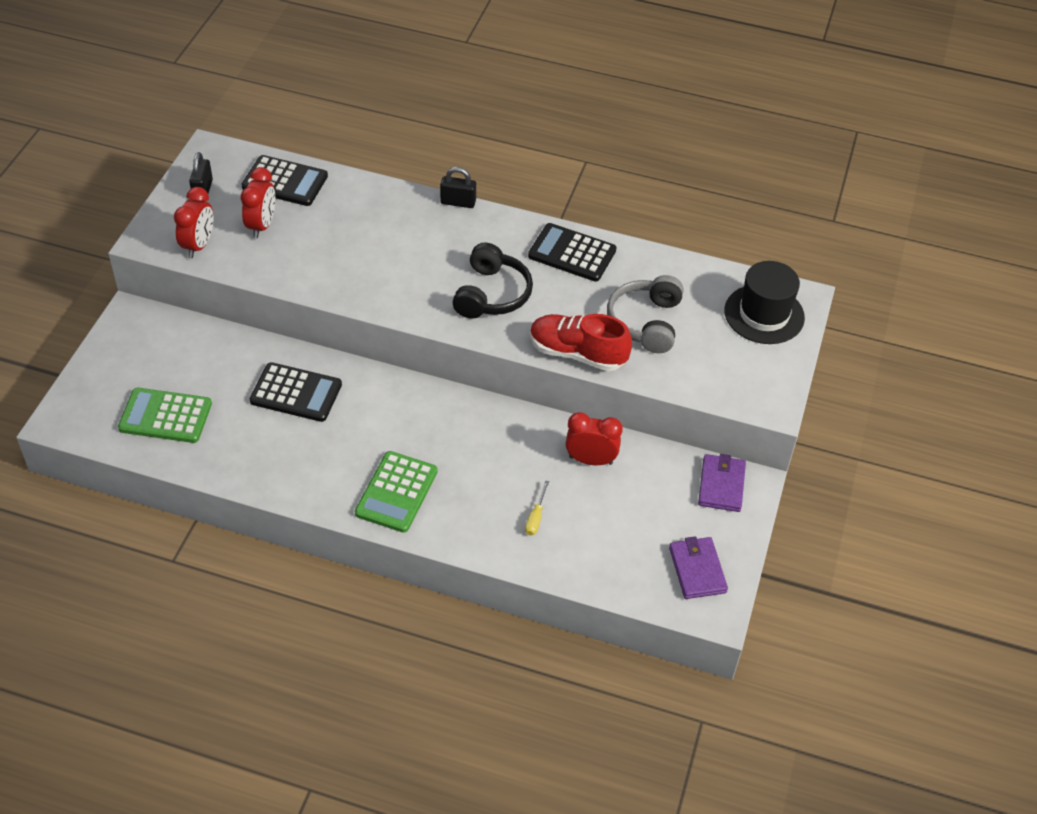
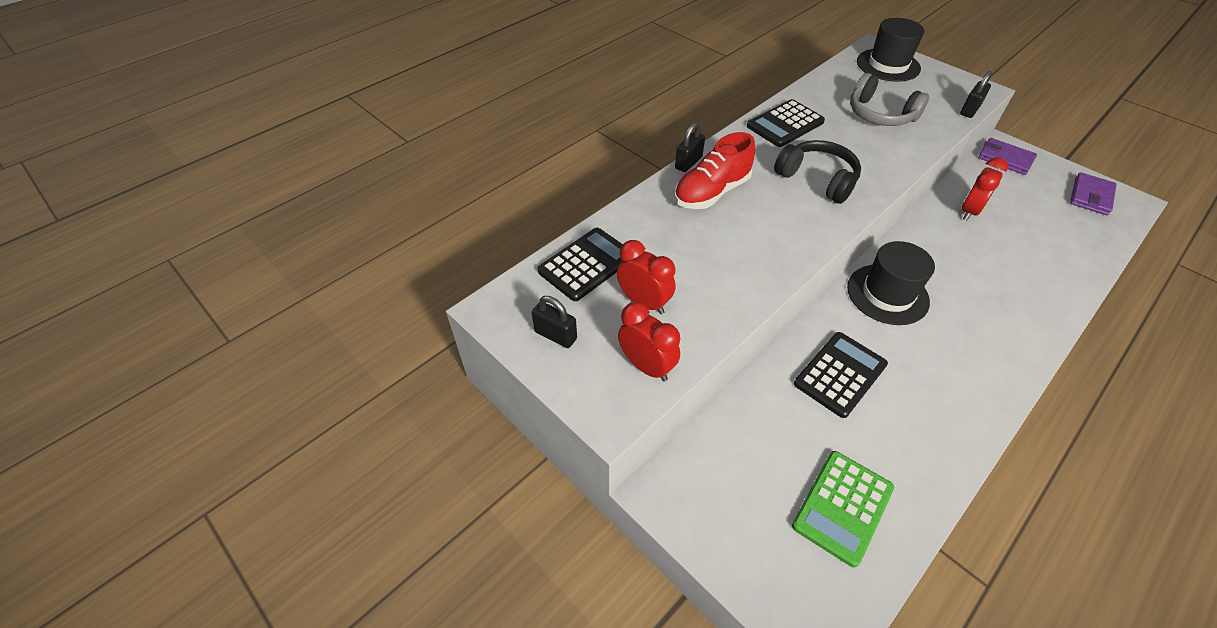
camera: 60 degrees left, 0 degrees up
(396, 492) = (991, 340): green calculator -> none
(415, 410) = (887, 294): none -> black hat
(536, 517) = (1030, 261): yellow screwdriver -> none
(577, 353) = (906, 157): red shoe -> red shoe (711, 192)
(697, 570) = (1090, 196): purple wallet -> purple wallet turned 75 degrees counterclockwise
(713, 396) = (969, 110): none -> black padlock

